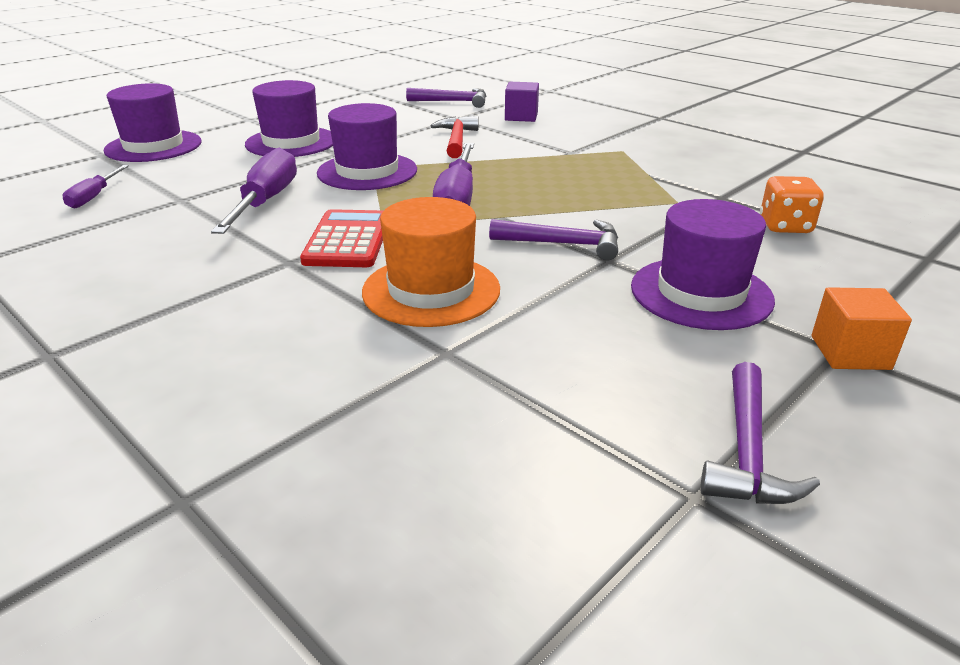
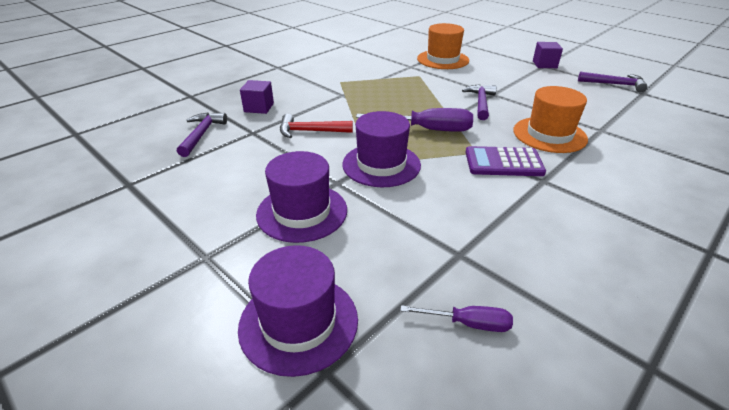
camera: 90 degrees left, 5 degrees up
(266, 201) = (451, 204): purple screwdriver -> none
(348, 240) = (503, 162): red calculator -> purple calculator
(701, 293) = (515, 80): purple hat -> none
(785, 226) = (443, 59): orange dice -> orange hat
(850, 353) = (544, 64): orange cube -> purple cube

